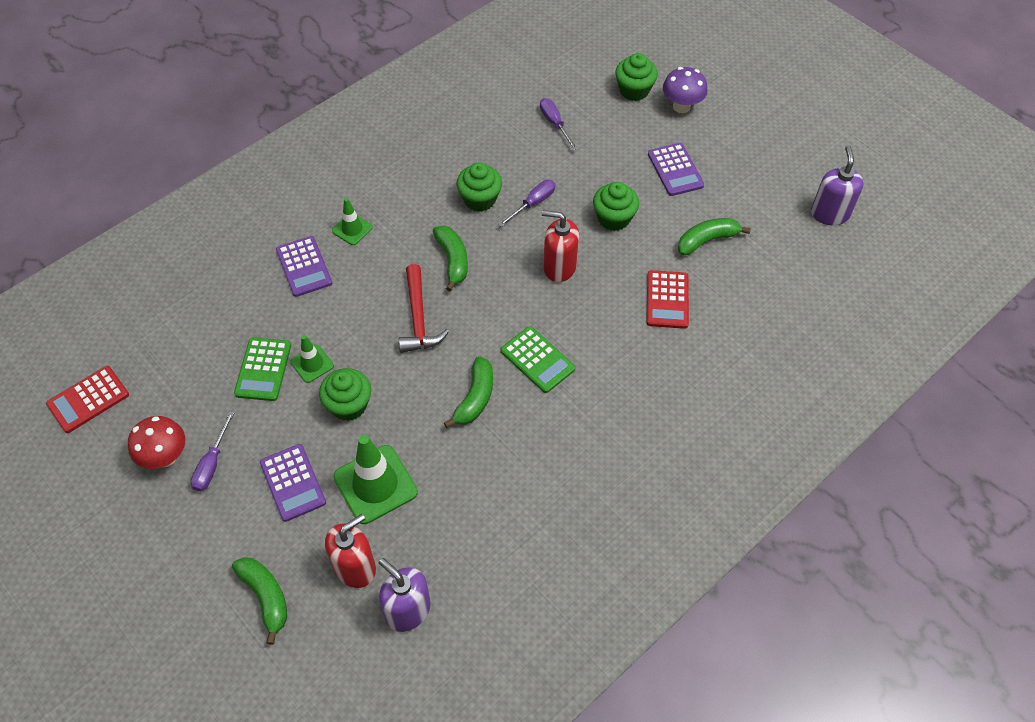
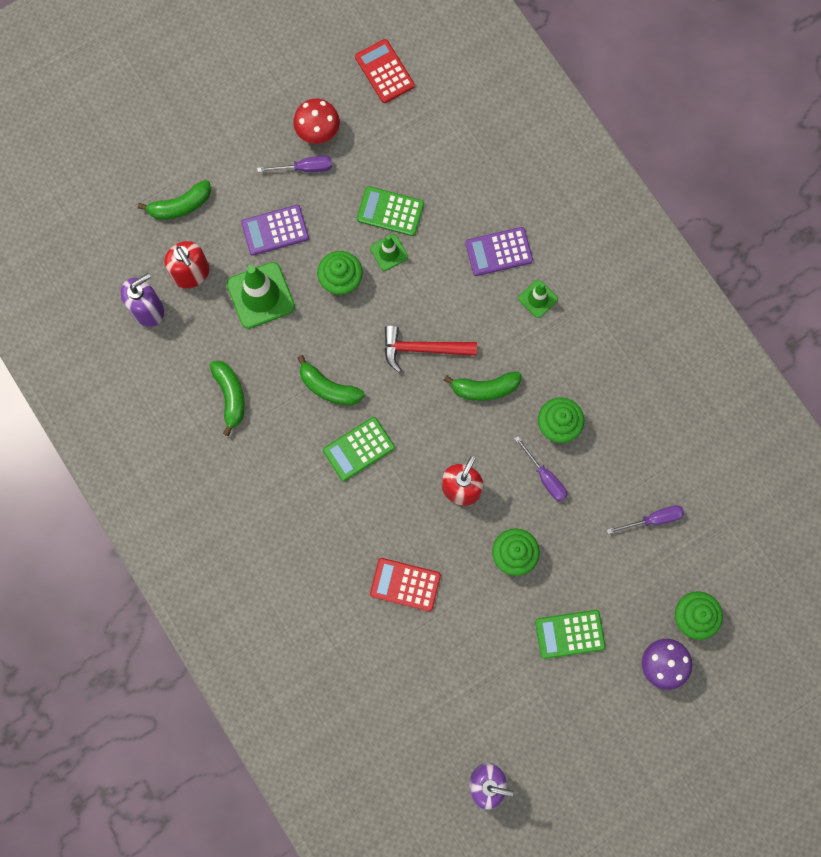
camera: 100 degrees right, 20 degrees up
(212, 464) = (305, 168): purple screwdriver -> purple screwdriver turned 150 degrees clockwise
(675, 170) = (570, 634): purple calculator -> green calculator
(707, 240) = (471, 643): green banana -> green banana (230, 396)

